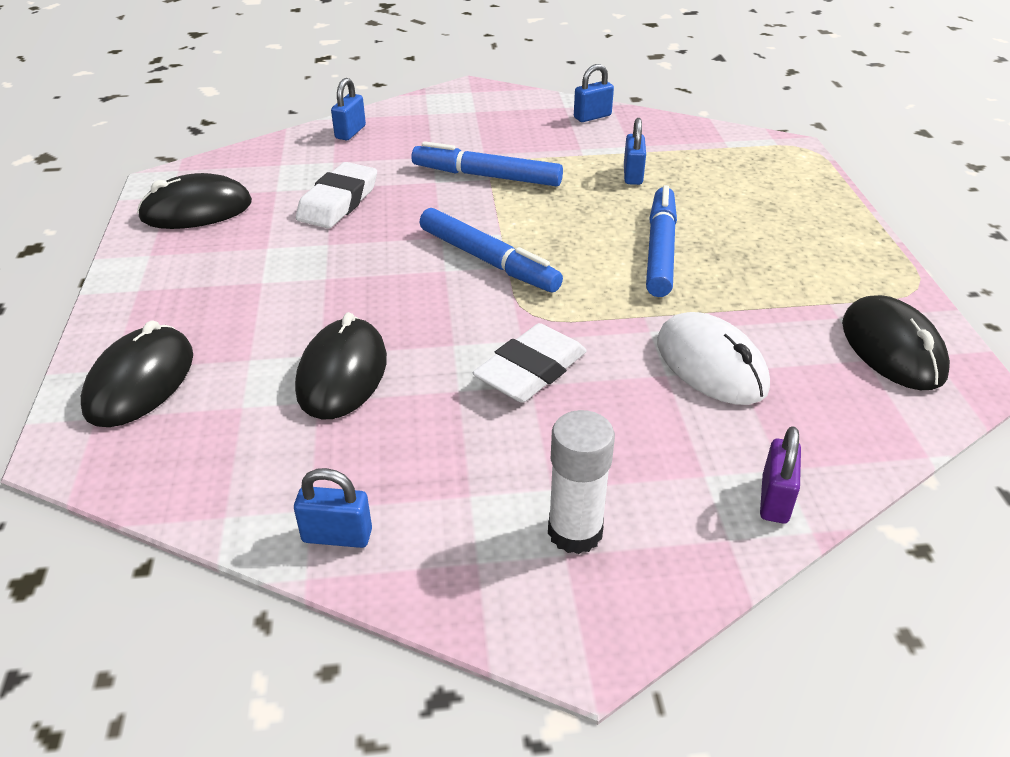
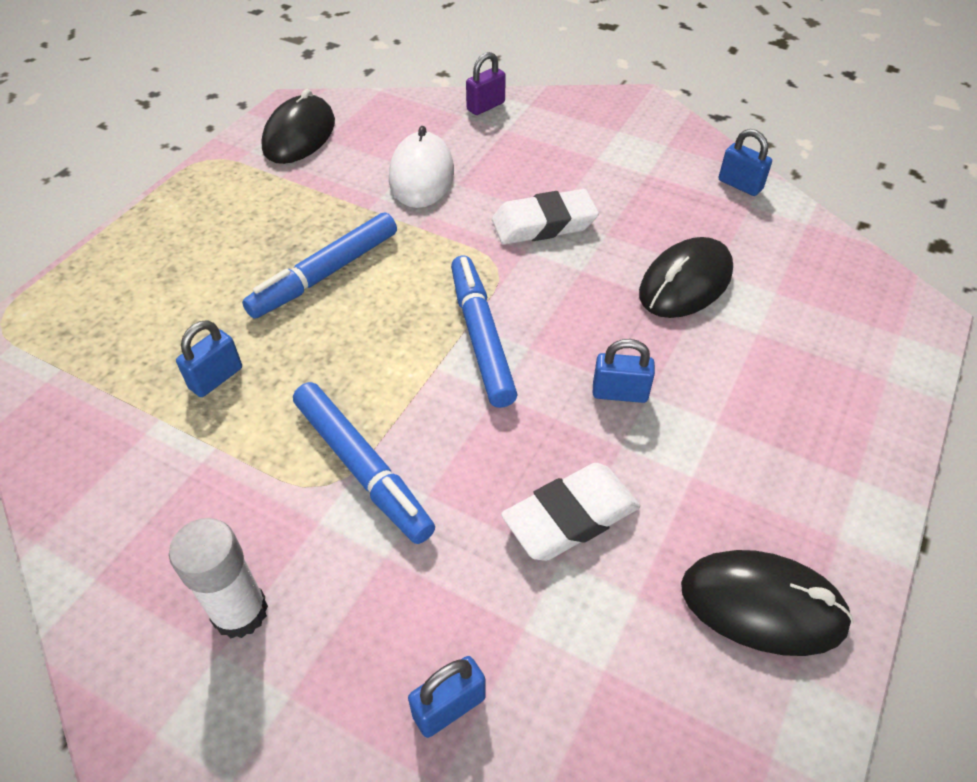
camera: 145 degrees left, 10 degrees up
(140, 382) = (859, 351): black mouse -> none
(575, 532) = (604, 135): white glue stick -> white glue stick (240, 612)
(592, 117) = (100, 523): blue padlock -> blue padlock (619, 393)

